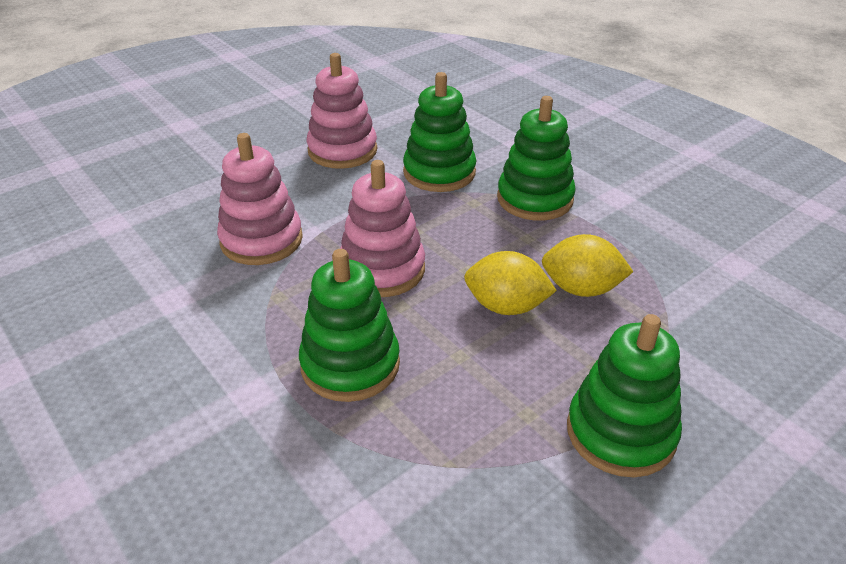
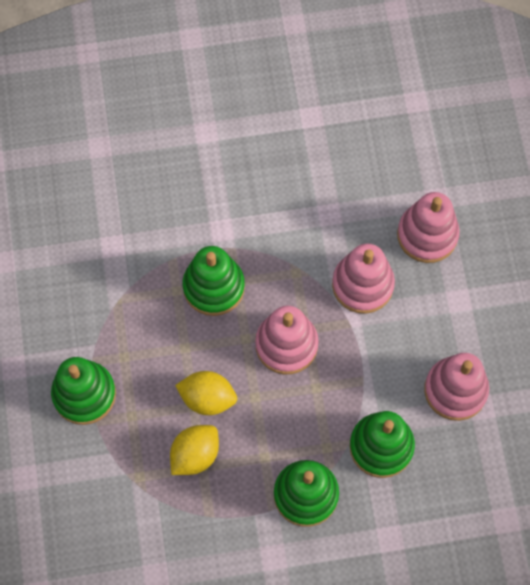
camera: 120 degrees right, 30 degrees up
(167, 216) = (427, 235): none -> pink stacking toy
(506, 306) = (207, 398): yellow lemon -> yellow lemon turned 60 degrees clockwise

